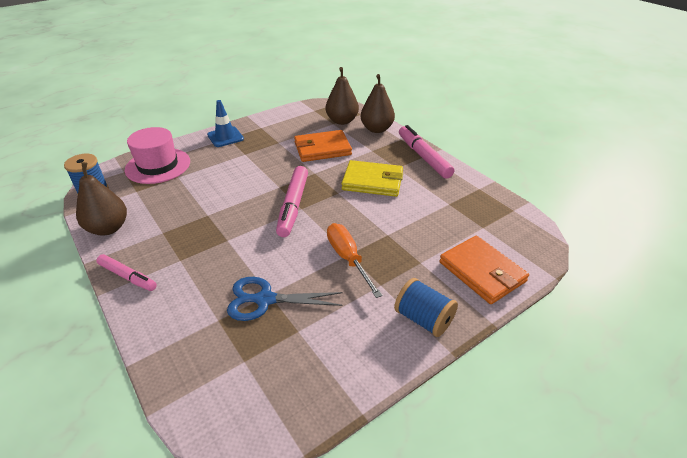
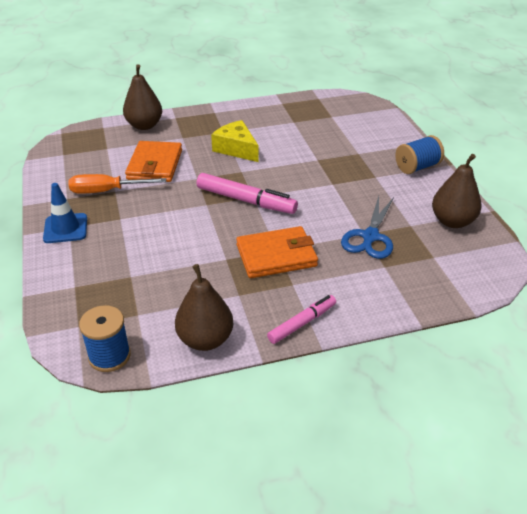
camera: 70 degrees left, 0 degrees up
(158, 166) = (89, 292): pink hat -> none
(342, 121) = (107, 141): brown pear -> brown pear (452, 221)
(348, 258) = (338, 185): orange screwdriver -> orange screwdriver (106, 191)
(372, 181) = (236, 149): yellow wallet -> yellow cheese
(423, 157) = (217, 114): pink marker -> none
(482, 272) = (380, 131): orange wallet -> orange wallet (276, 255)

